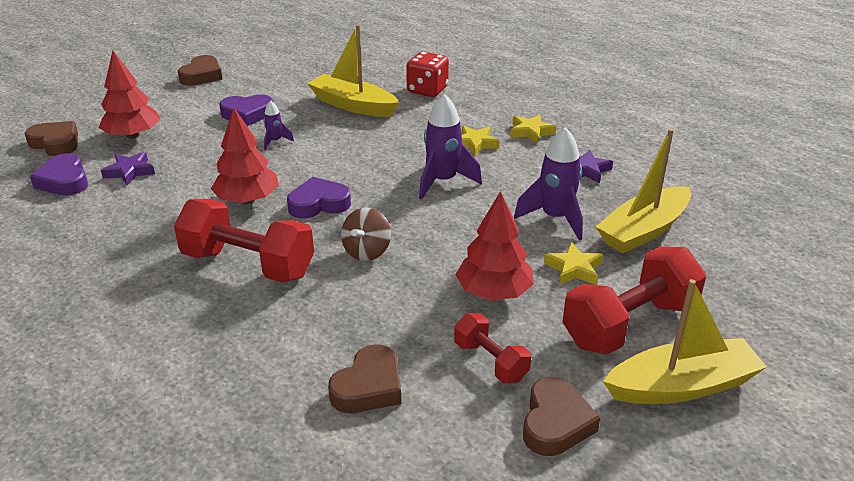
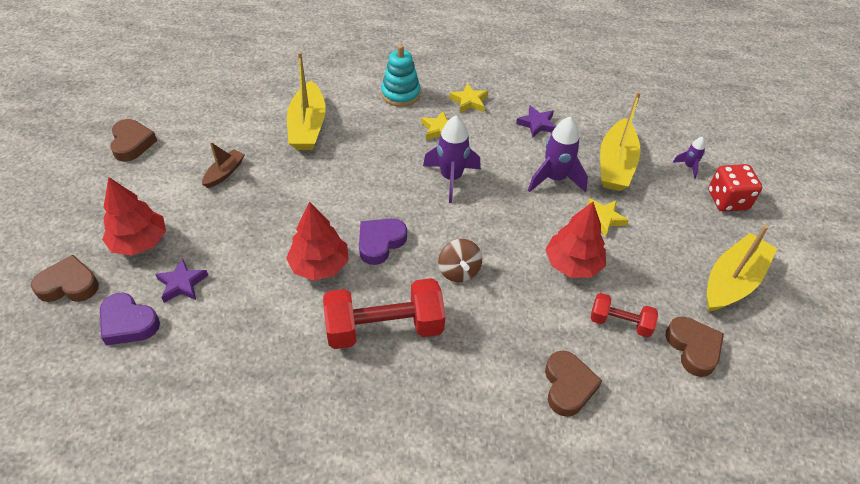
camera: 35 degrees left, 15 degrees up
(247, 114) = (224, 173): purple heart -> brown boat
(275, 141) = (280, 193): purple rocket -> purple rocket (689, 167)
(353, 105) = (308, 126): yellow boat -> yellow boat turned 90 degrees counterclockwise
(427, 90) = (353, 86): red dice -> red dice (727, 200)
(466, 108) = (400, 94): none -> turquoise stacking toy
(629, 324) = (670, 248): red dumbbell -> none

